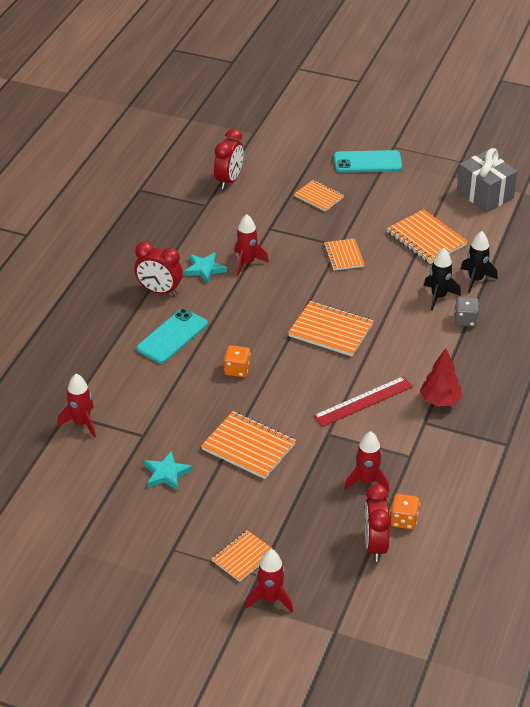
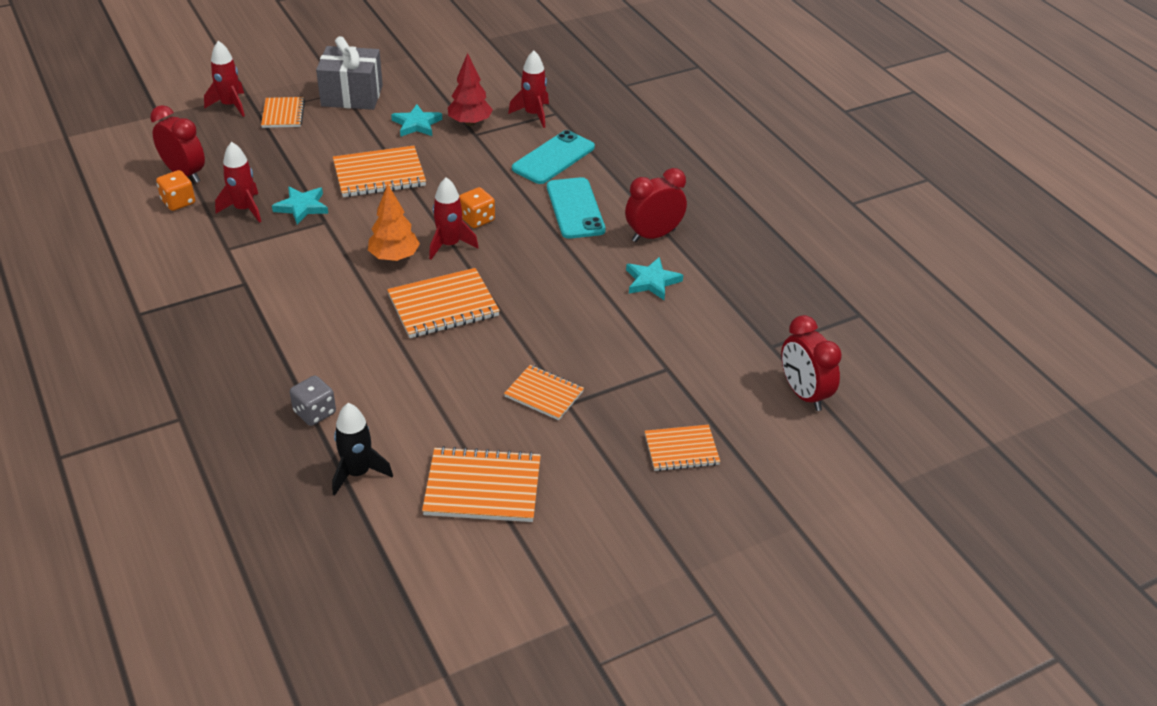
camera: 130 degrees right, 0 degrees up
(247, 263) = (625, 315): red rocket -> red rocket (449, 245)
(318, 378) = (394, 257): none -> orange tree
(329, 456) = (302, 207): none -> turquoise star
(363, 401) = (326, 265): red ruler -> none
(367, 162) = (707, 553): turquoise phone -> turquoise phone (553, 158)
(438, 297) = (377, 420): black rocket -> none
(440, 401) = (249, 311): red tree -> red tree (470, 123)
(485, 195) = (492, 624): grey gift -> grey gift (352, 96)

